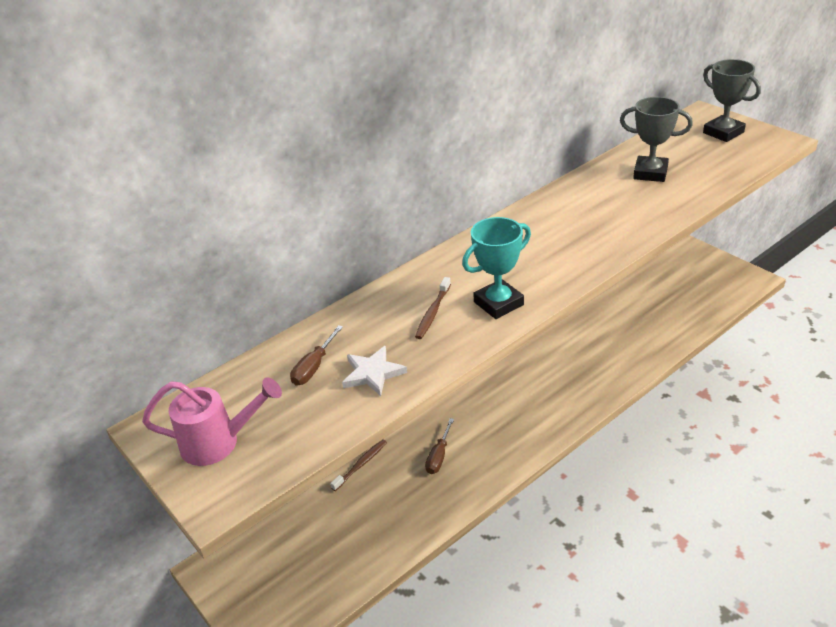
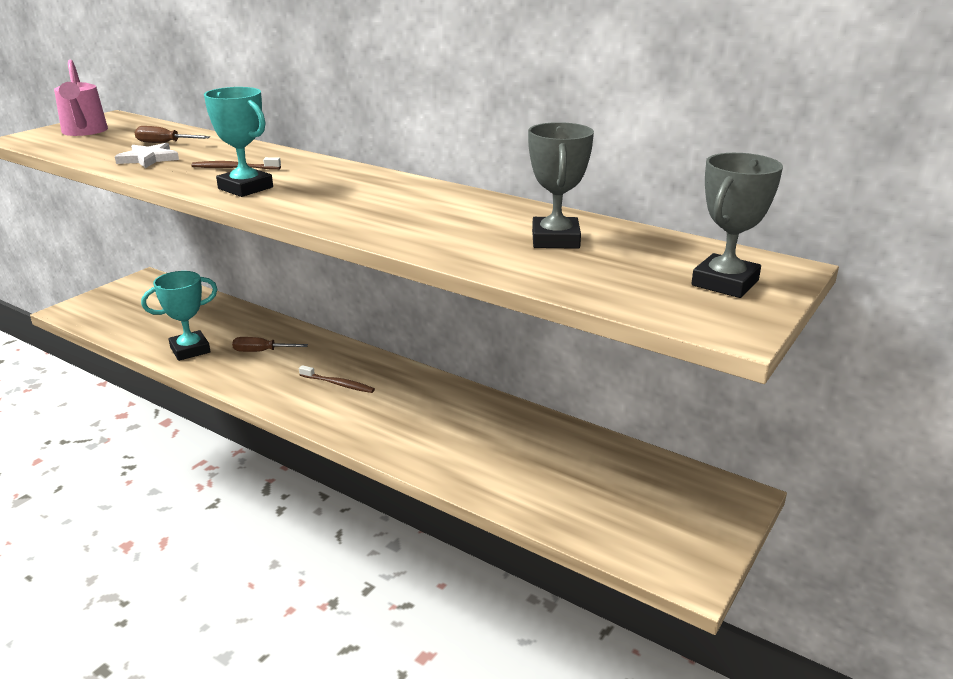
camera: 70 degrees right, 10 degrees down
(361, 465) = (252, 317): brown toothbrush -> brown toothbrush (338, 384)
(416, 511) = (190, 350): none -> turquoise trophy

